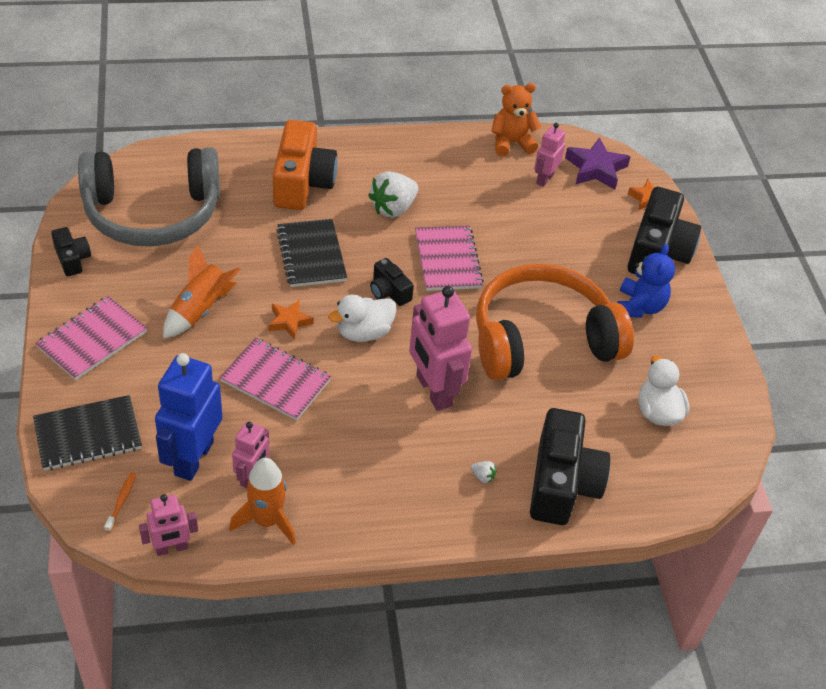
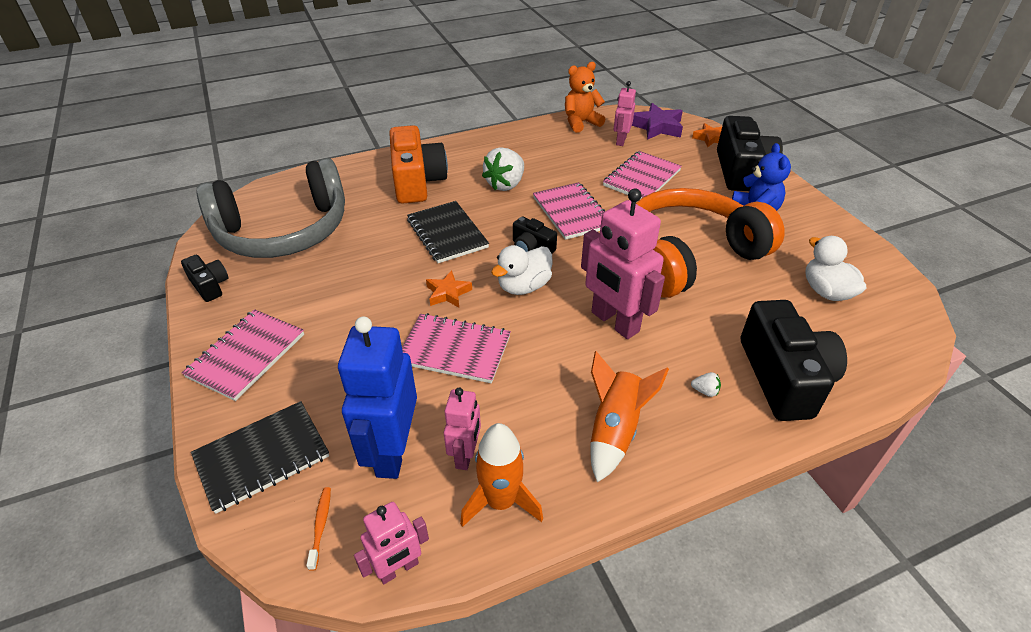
camera: 10 degrees left, 5 degrees down
(200, 310) = (355, 302): orange rocket -> orange rocket (614, 430)
(542, 234) = (642, 178): none -> pink notebook

